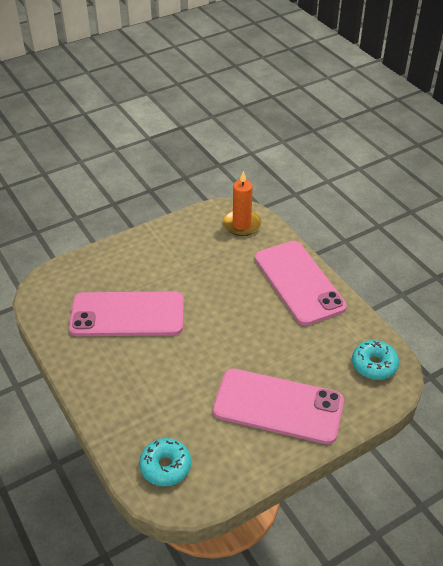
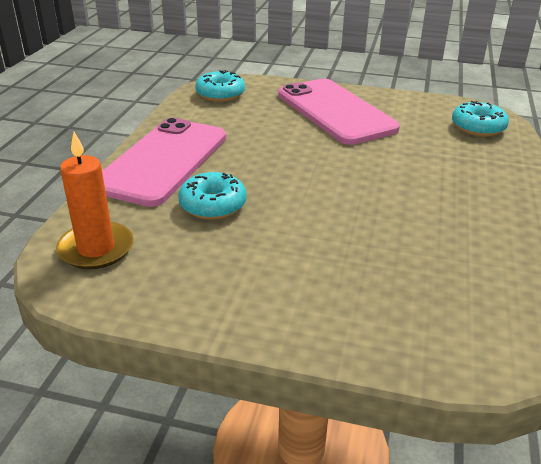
camera: 135 degrees left, 10 degrees down
(127, 314) = (399, 240): pink phone -> none
(232, 274) = (213, 205): none -> turquoise donut

